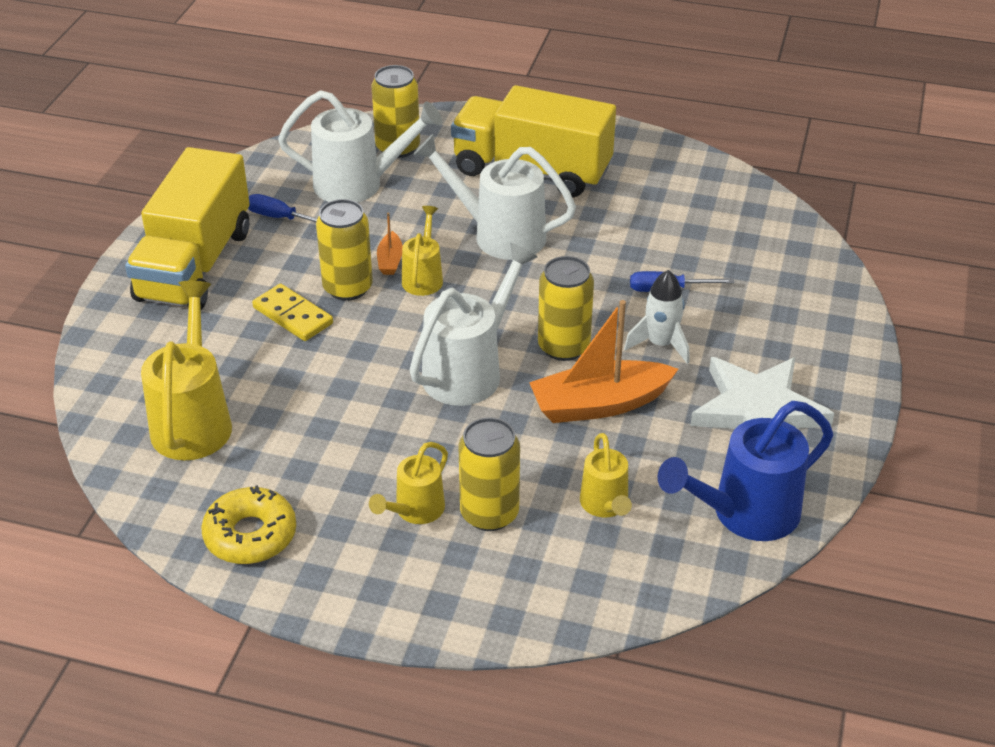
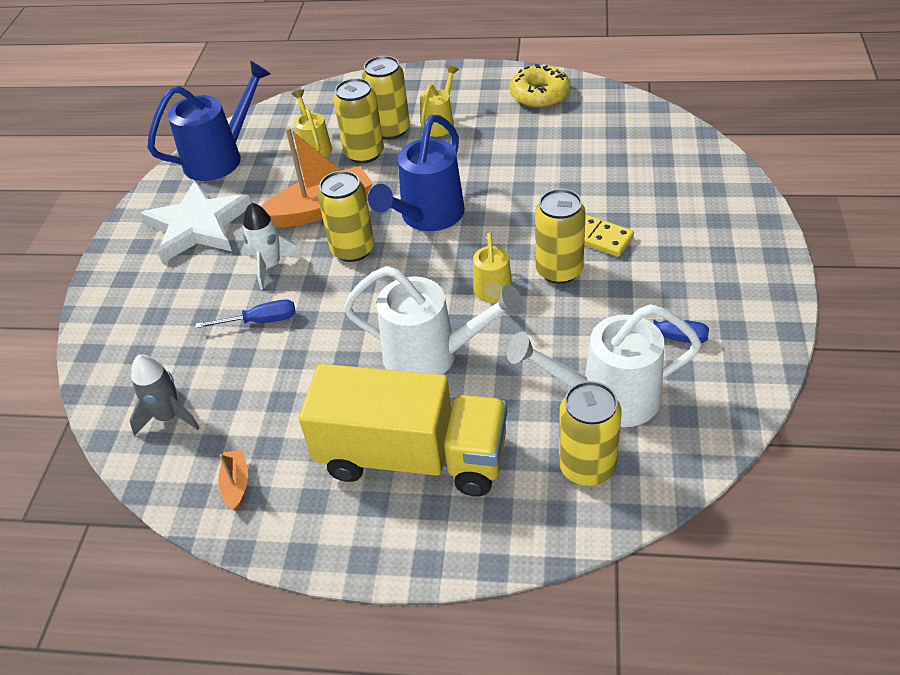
camera: 175 degrees right, 5 degrees up
(193, 420) = (621, 147): yellow watering can -> none
(195, 265) = (715, 268): yellow truck -> none
(390, 260) = (531, 306): orange boat -> orange boat (236, 484)
(469, 370) = (427, 217): white watering can -> blue watering can
(534, 479) = (364, 153): none -> yellow can
(746, 225) = (169, 416): none -> grey rocket

